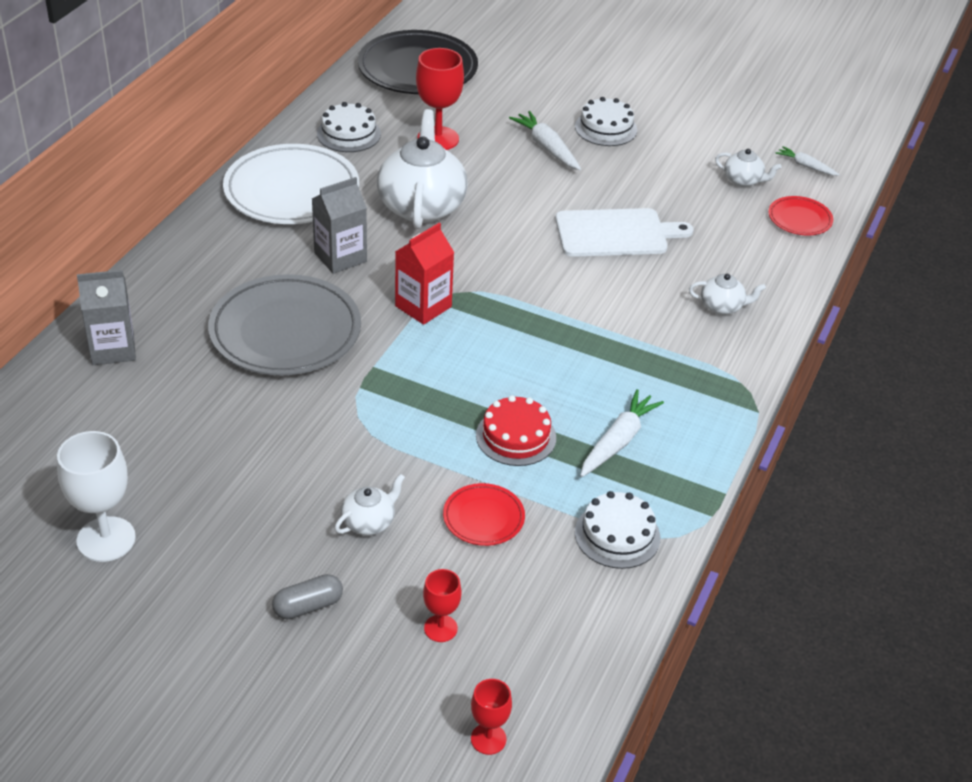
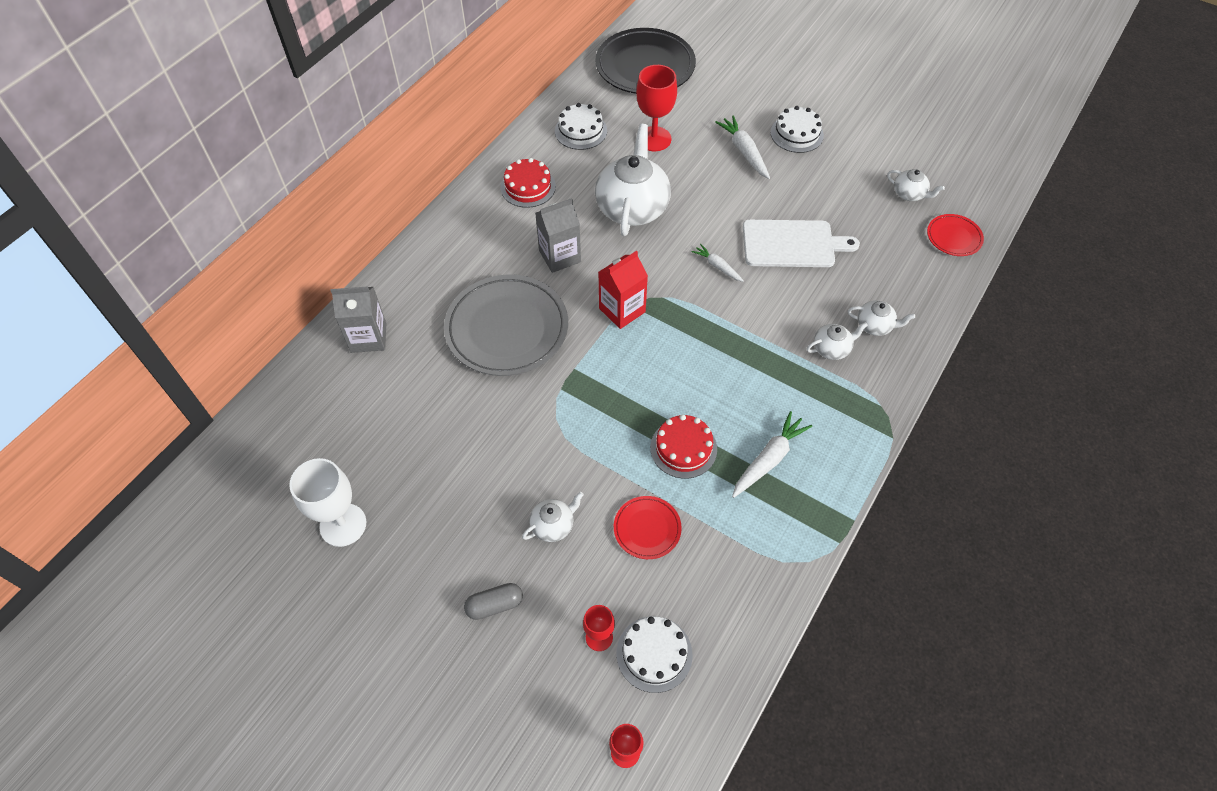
camera: 10 degrees right, 15 degrees up
(292, 191) = (528, 187): white plate -> red cake
(617, 535) = (756, 556): white cake -> white cake (654, 653)
(676, 331) = (831, 349): none -> white teapot
(806, 166) = (966, 181): white carrot -> white carrot (717, 266)

